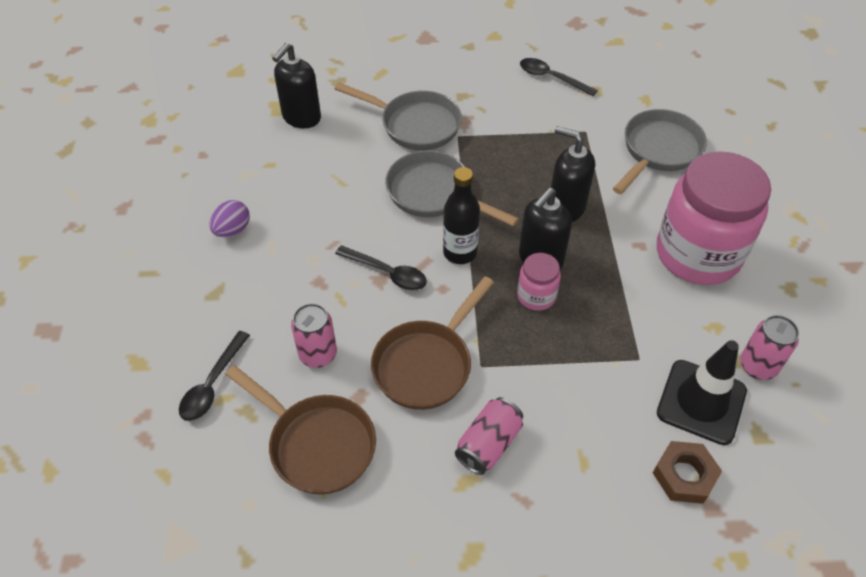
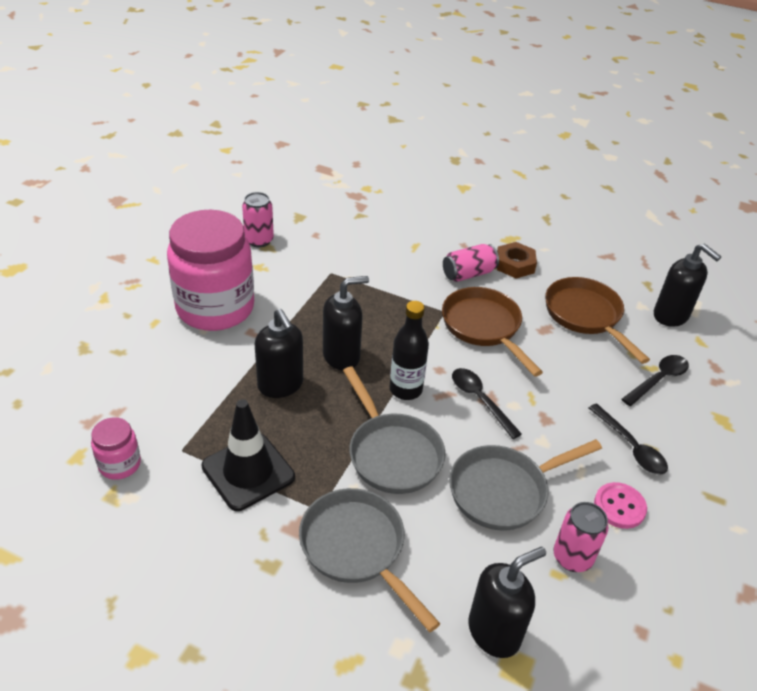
camera: 155 degrees left, 10 degrees down
(206, 504) = (671, 316): none -> black soap dispenser
(232, 230) = (619, 506): purple egg -> pink button
(318, 354) = (566, 366): pink can -> pink can (572, 557)
(426, 364) = (484, 327): brown pan -> brown pan turned 90 degrees counterclockwise
(536, 296) = (368, 334): pink jar -> pink jar (120, 464)
(551, 78) = (142, 538): black spoon -> black spoon (631, 447)
(658, 151) = (138, 397): grey pan -> grey pan (504, 491)
(684, 475) = (362, 220): brown nut -> brown nut (515, 265)
(701, 402) = (315, 240): black traffic cone -> black traffic cone (248, 472)

